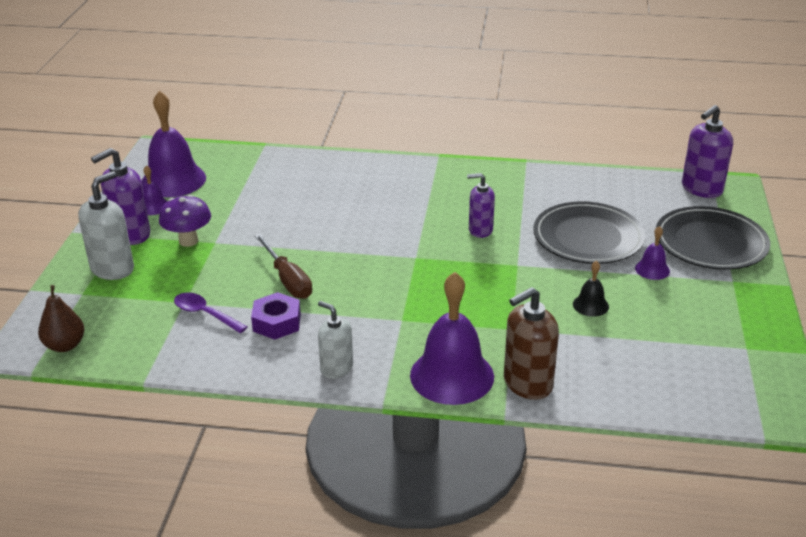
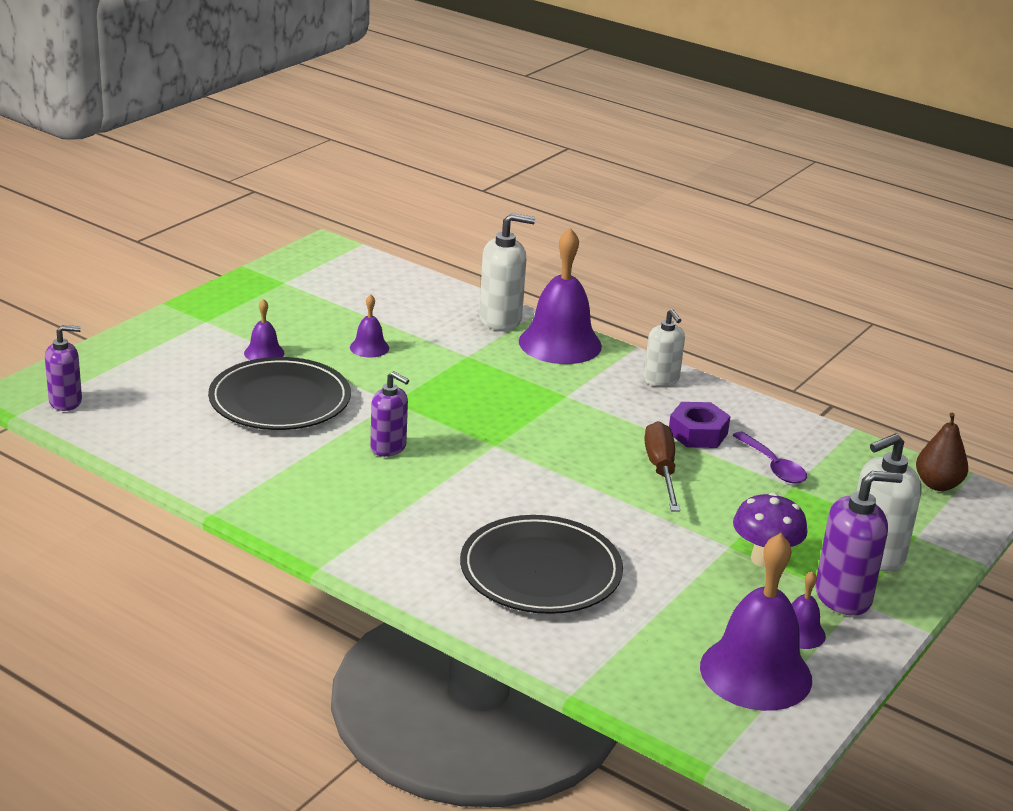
camera: 155 degrees left, 5 degrees down
(527, 383) = (500, 319): brown soap dispenser -> white soap dispenser
(590, 305) = (369, 347): black bell -> purple bell
(701, 189) = (66, 402): purple soap dispenser -> purple soap dispenser, size x0.66
(710, 242) = (163, 353): black plate -> black plate (540, 571)

